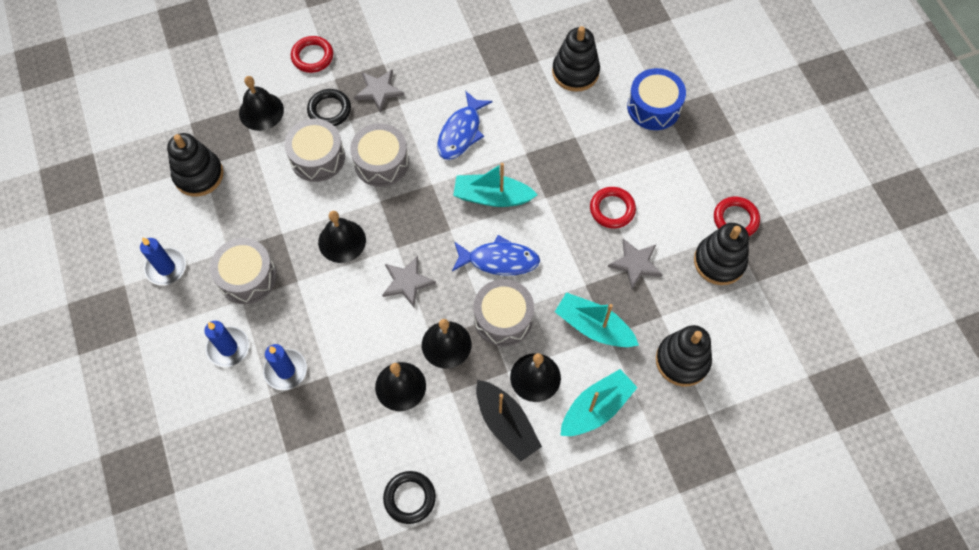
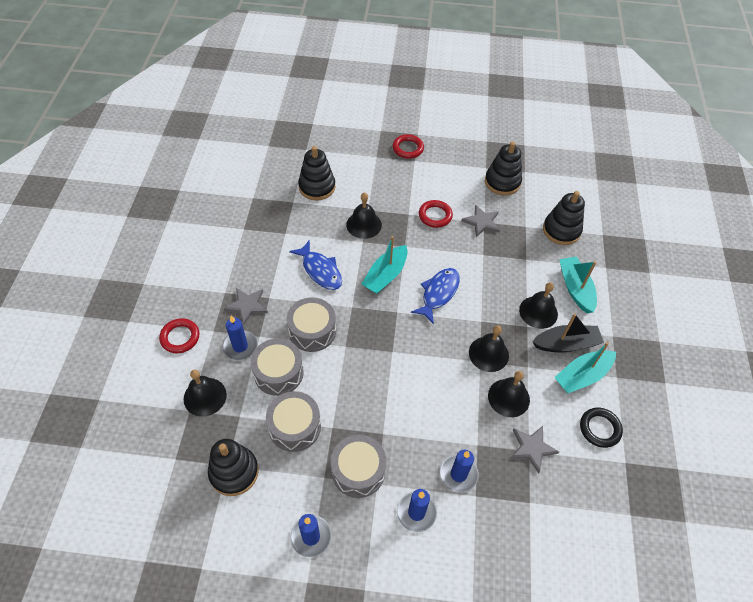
camera: 65 degrees left, 10 degrees down
(329, 110) = (240, 346): black ring -> blue candle
(342, 241) = (365, 386): black bell -> black bell (364, 224)
(407, 282) = (425, 357): grey star -> grey star (532, 448)
(503, 318) = (485, 311): grey drum -> grey drum (295, 426)
(594, 327) = (516, 264): turquoise boat -> turquoise boat (582, 376)
(653, 107) = (372, 161): blue drum -> none
(735, 219) = (477, 161): red ring -> red ring (408, 148)

